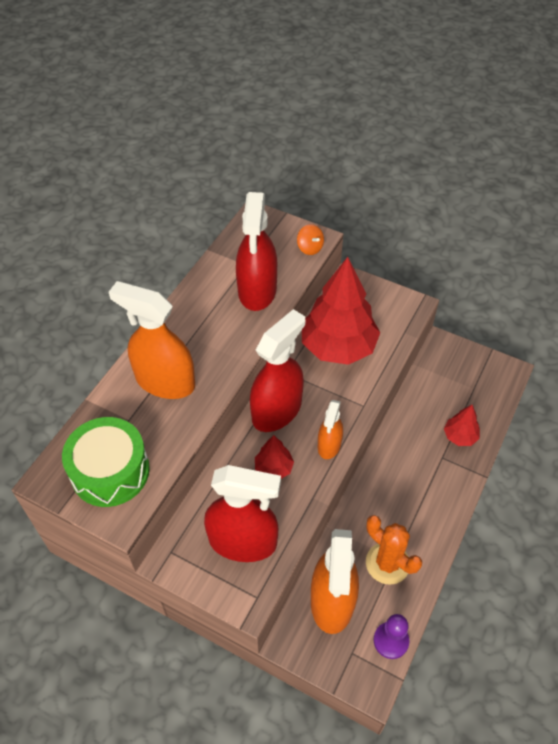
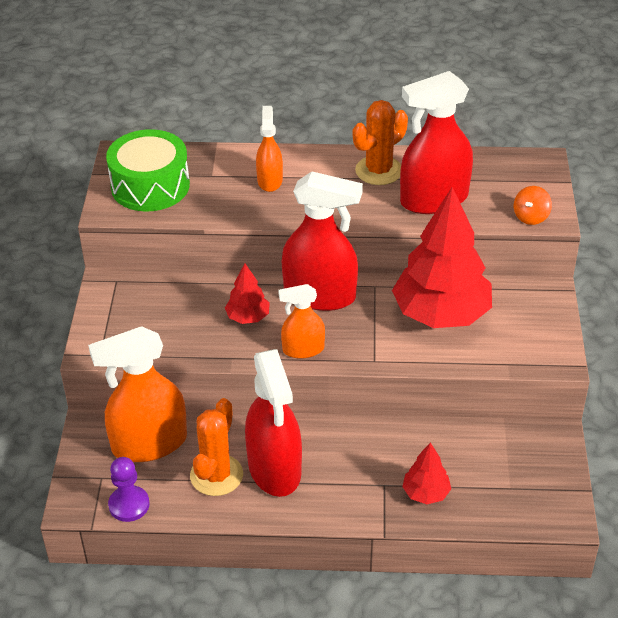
camera: 65 degrees right, 10 degrees down
(165, 381) = (270, 180): orange spray bottle -> orange spray bottle, size x0.55
(202, 308) = (379, 171): none -> orange cactus
(243, 542) = (153, 324): red spray bottle -> red spray bottle (274, 469)

